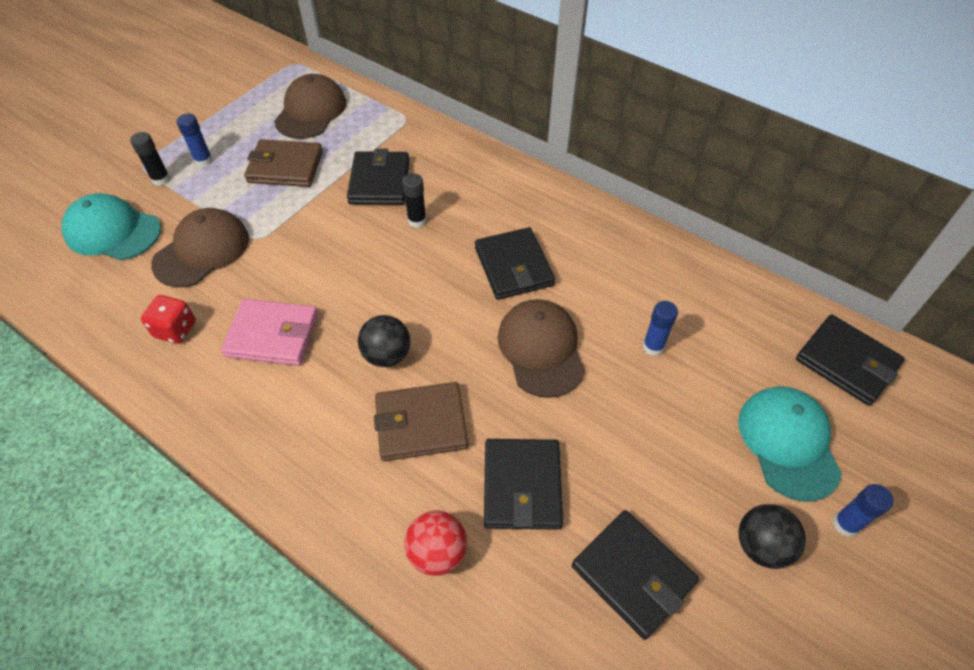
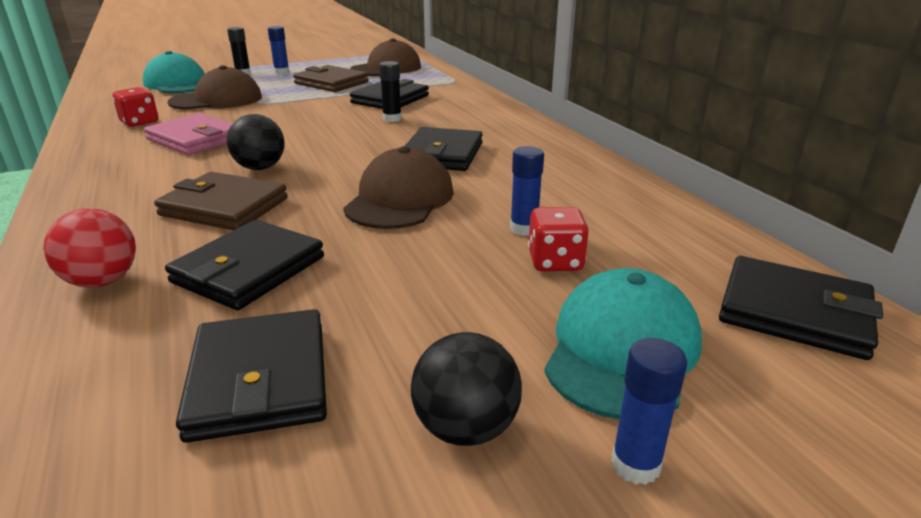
camera: 30 degrees right, 25 degrees down
(698, 376) = (555, 262): none -> red dice
(846, 362) = (794, 312): black wallet -> black wallet turned 45 degrees counterclockwise

